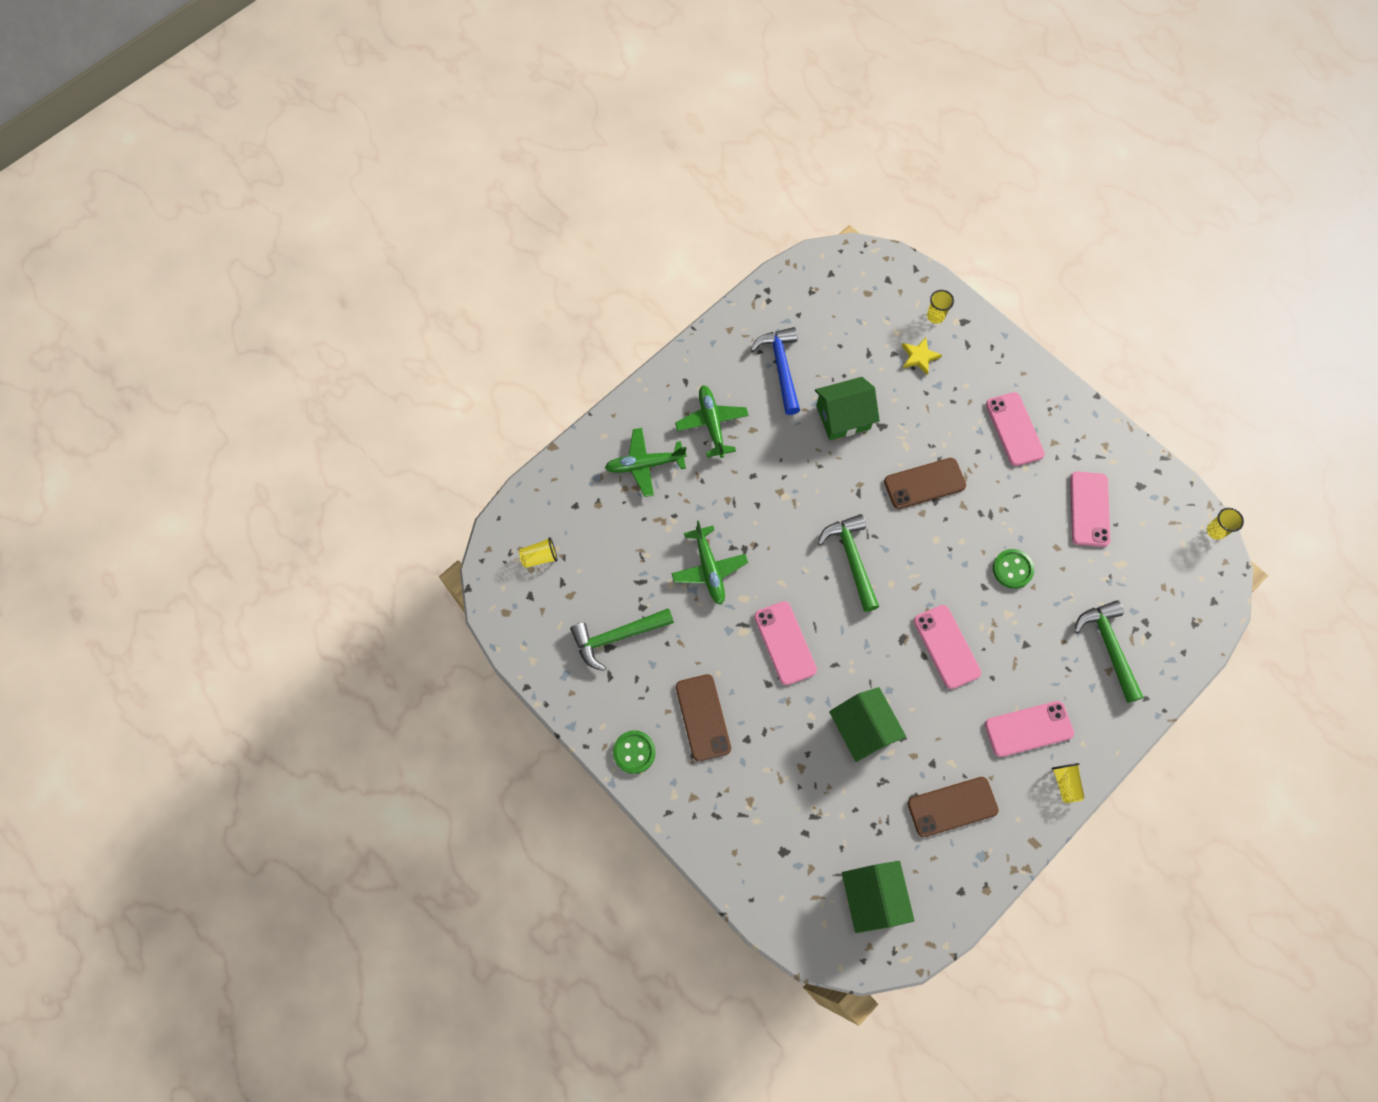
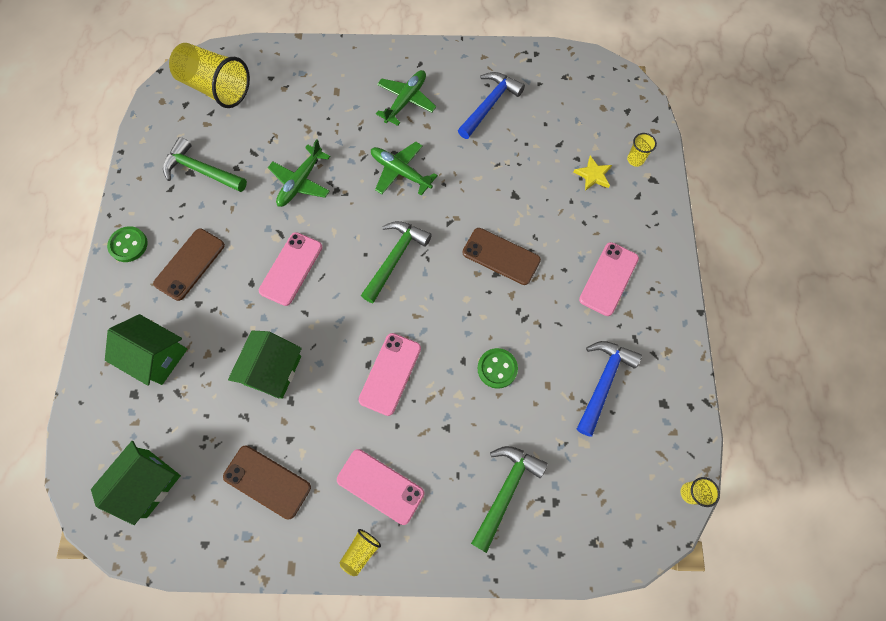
camera: 45 degrees right, 0 degrees up
(540, 557) = (216, 88): yellow cup -> yellow cup, size x2.27
(645, 465) = (337, 90): green plane -> green plane (400, 172)
(843, 417) = (495, 168): green house -> green house (156, 356)
(1089, 509) = (603, 382): pink phone -> blue hammer

